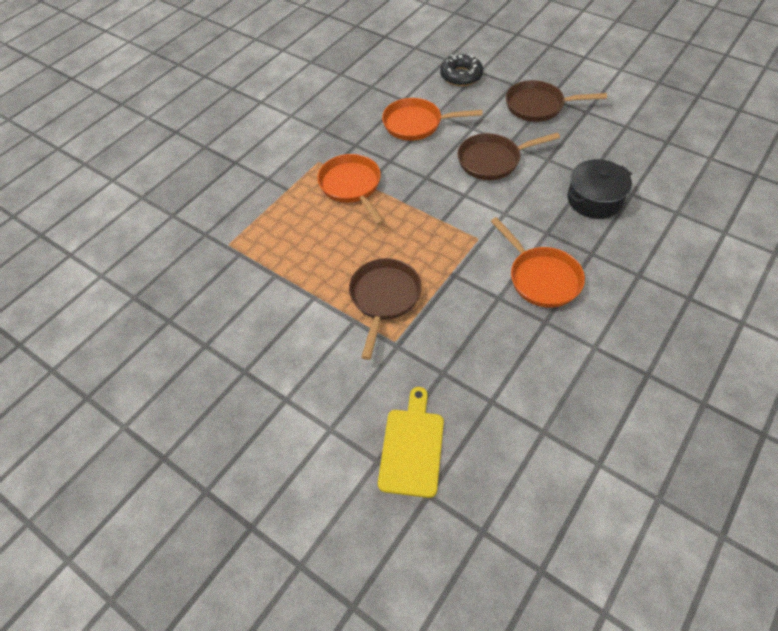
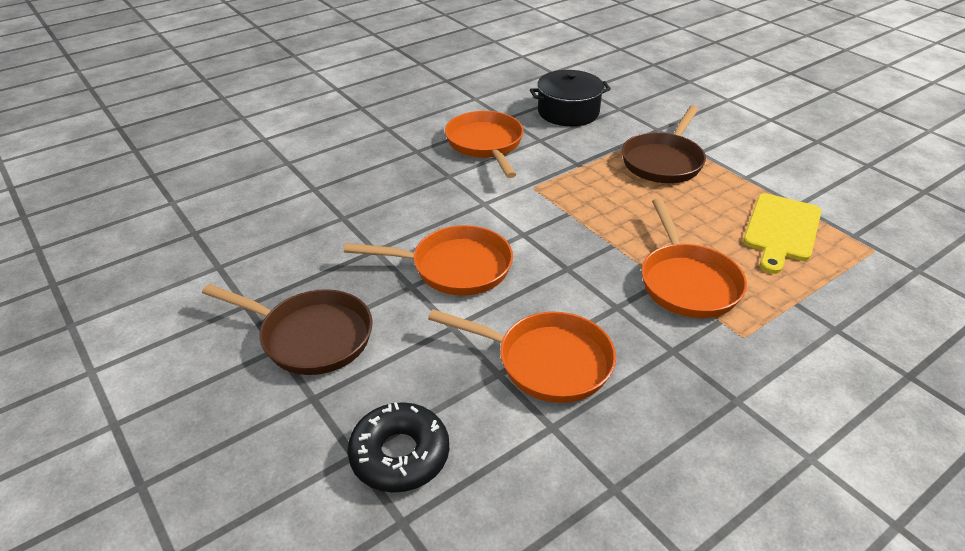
camera: 165 degrees left, 15 degrees down
(412, 447) = (659, 81): yellow cutting board -> yellow cutting board (781, 230)
(492, 160) = (455, 267): brown pan -> orange pan
(594, 199) = (363, 193): black pot -> black pot (568, 112)

